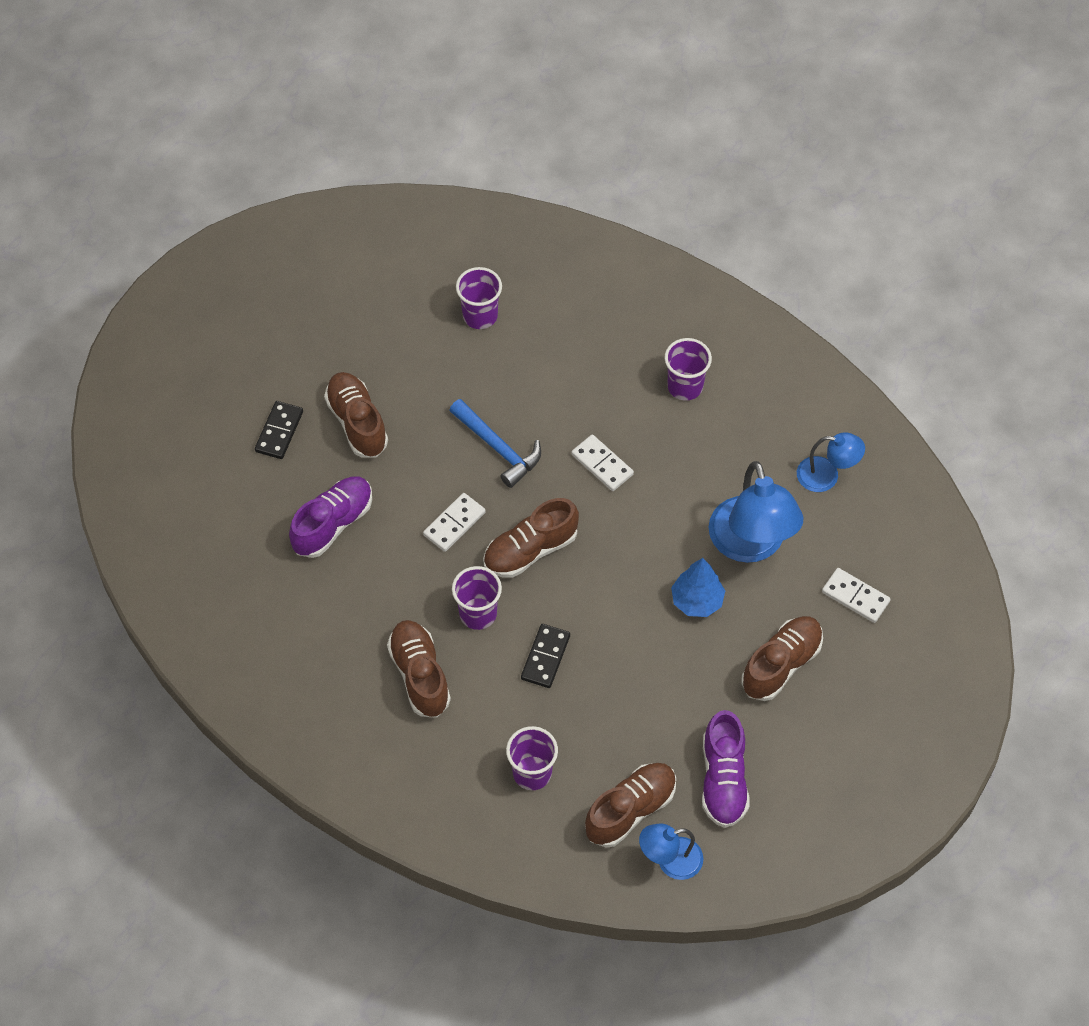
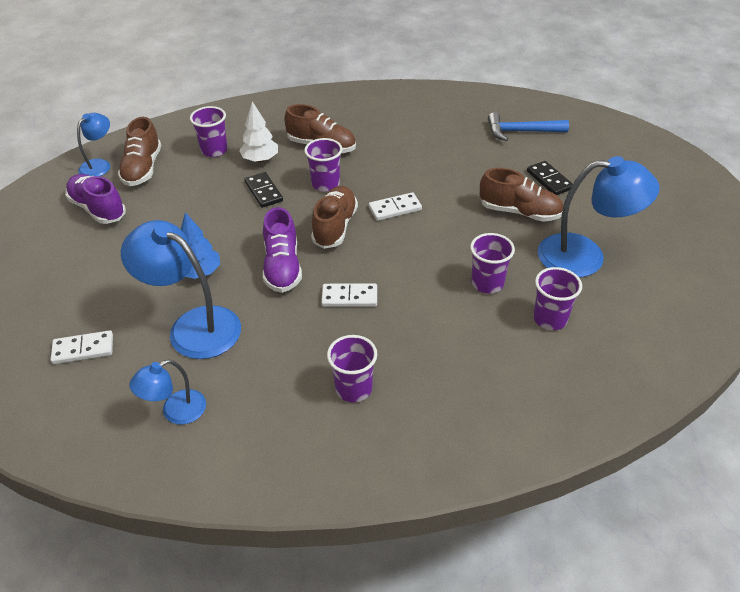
camera: 135 degrees right, 15 degrees down
(333, 524) = (456, 166): purple shoe -> purple shoe (282, 267)
(374, 337) = (585, 256): none -> blue lamp
(454, 523) = (395, 209): white domino -> white domino turned 75 degrees clockwise
(482, 382) = (487, 283): none -> purple cup
(498, 448) = (425, 258): blue hammer -> blue hammer (521, 132)
(501, 711) = (260, 160): none -> white tree
(781, 664) = (108, 278): brown shoe -> none

